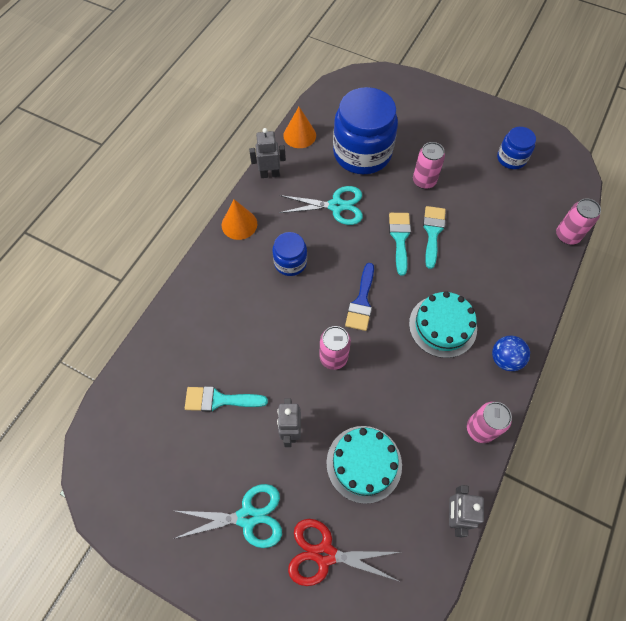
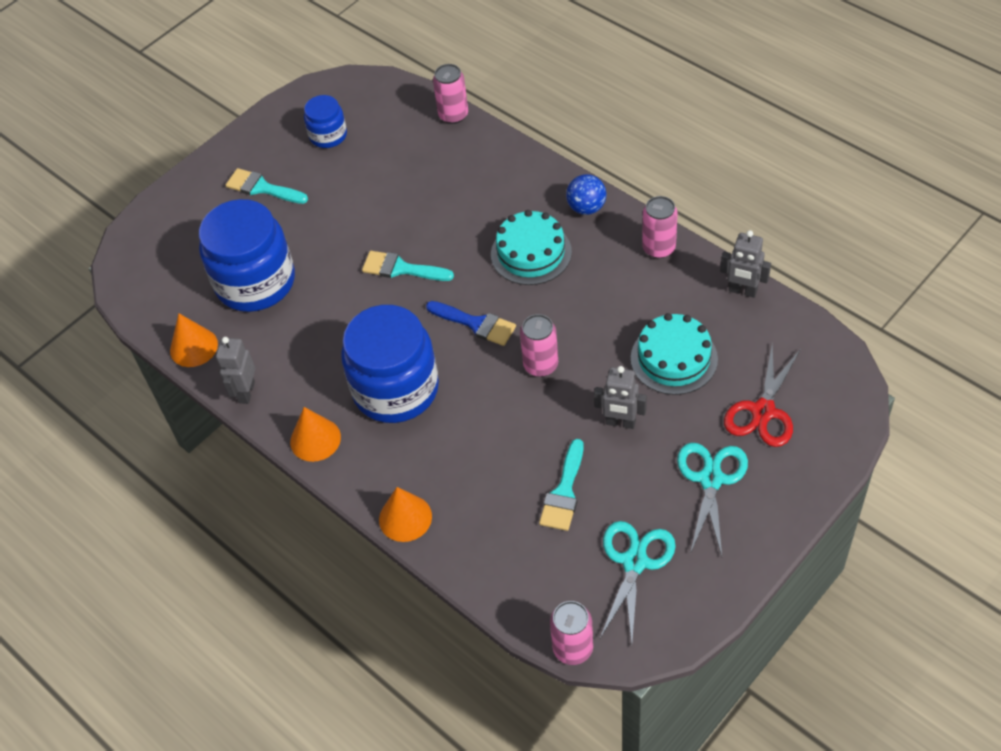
camera: 70 degrees left, 10 degrees down
(184, 296) = (405, 518): none -> orange cone
(290, 262) = (395, 389): blue jar -> blue jar, size x1.97
(336, 206) = (328, 325): turquoise scissors -> turquoise scissors (635, 562)
(424, 181) = (326, 227): pink can -> pink can (573, 648)
(432, 232) = (404, 235): turquoise brush -> turquoise brush (262, 188)

